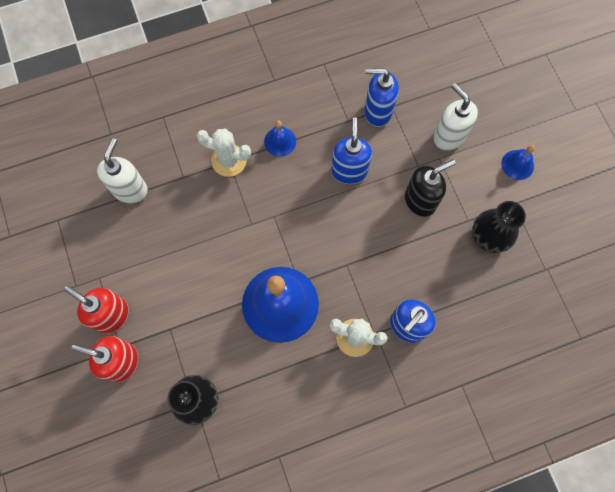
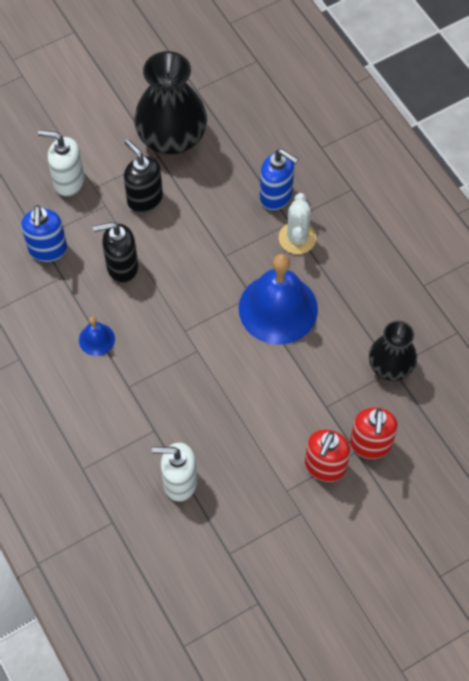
camera: 100 degrees left, 10 degrees down
(229, 160) = (127, 386): white cactus -> none
(349, 171) = (122, 267): blue soap dispenser -> black soap dispenser
(448, 137) = (68, 182): white soap dispenser -> white soap dispenser turned 60 degrees clockwise
(489, 236) = (172, 137): black vase -> black vase, size x1.64
(517, 164) = (91, 120): blue bell -> none

